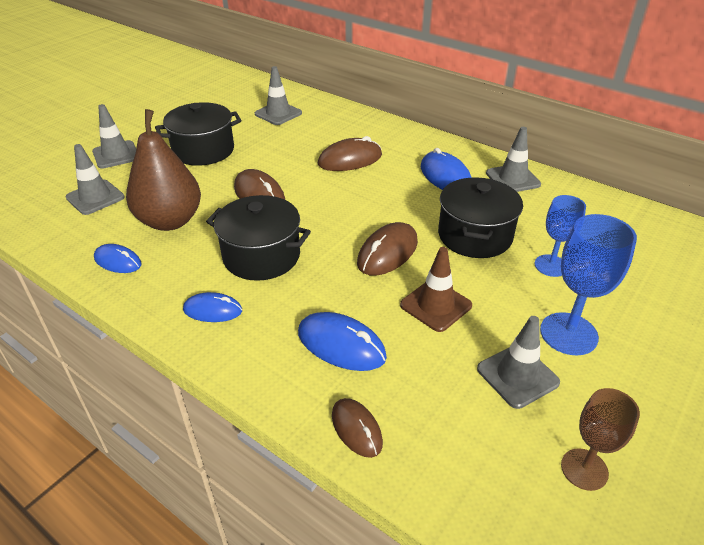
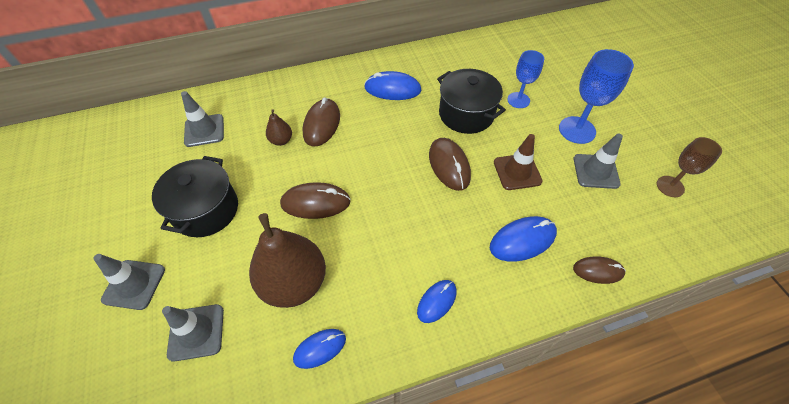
camera: 55 degrees left, 15 degrees up
(261, 256) = (396, 239): black pot -> none
(308, 149) = (281, 140): none -> brown pear
(512, 179) = (424, 62): grey traffic cone -> none

